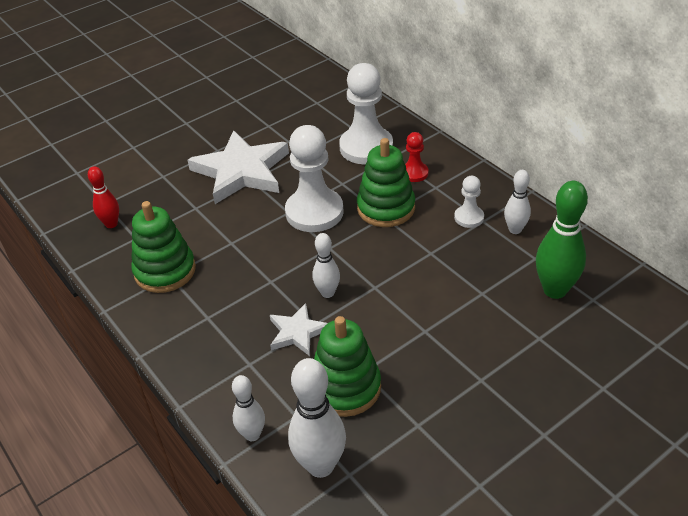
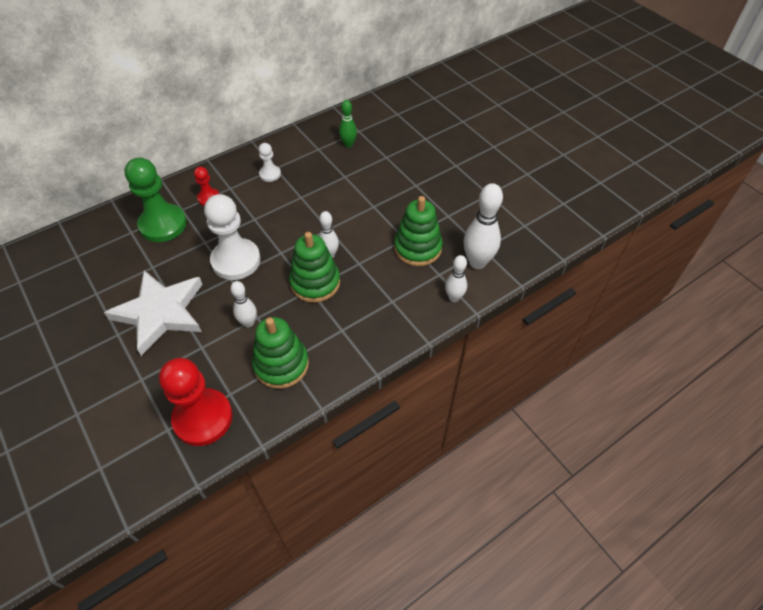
camera: 90 degrees left, 10 degrees up
(111, 224) = (203, 418): red bowling pin -> red pawn
(297, 332) = (366, 273): white star -> none
(366, 147) = (163, 224): white pawn -> green pawn
(386, 208) = (245, 217): green stacking toy -> green stacking toy (315, 283)
(515, 230) = (289, 154): white bowling pin -> white bowling pin (248, 323)
(555, 290) = (348, 144): green bowling pin -> green bowling pin, size x0.59

